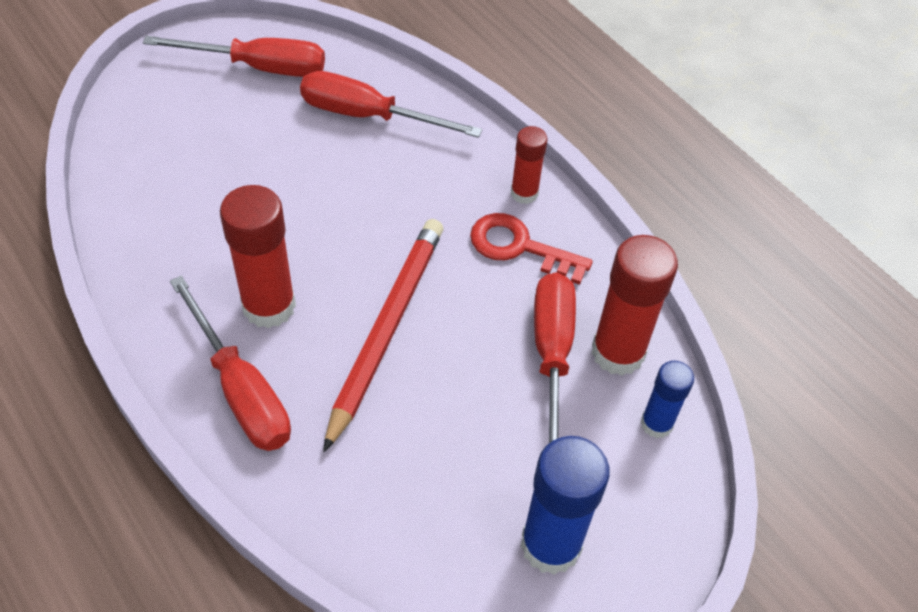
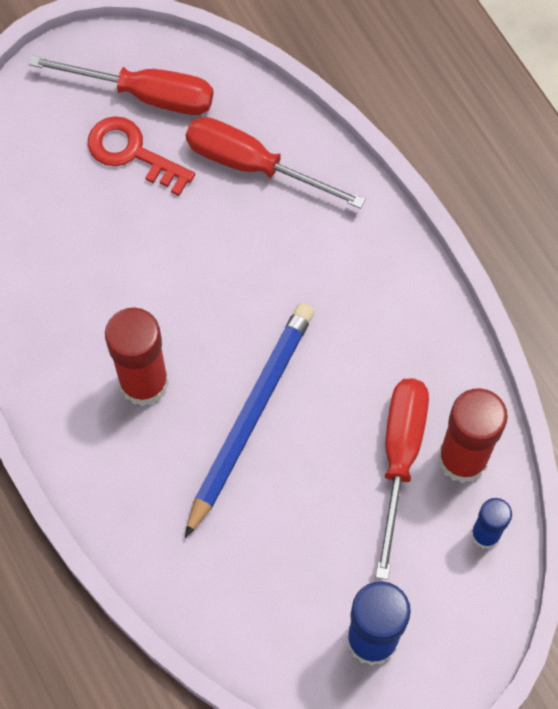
camera: 10 degrees right, 15 degrees up
(240, 390) = (115, 467): red screwdriver -> none
(386, 329) = (250, 416): red pencil -> blue pencil
(519, 247) = (386, 335): red key -> red key (132, 152)
(524, 193) = (400, 272): red glue stick -> none

